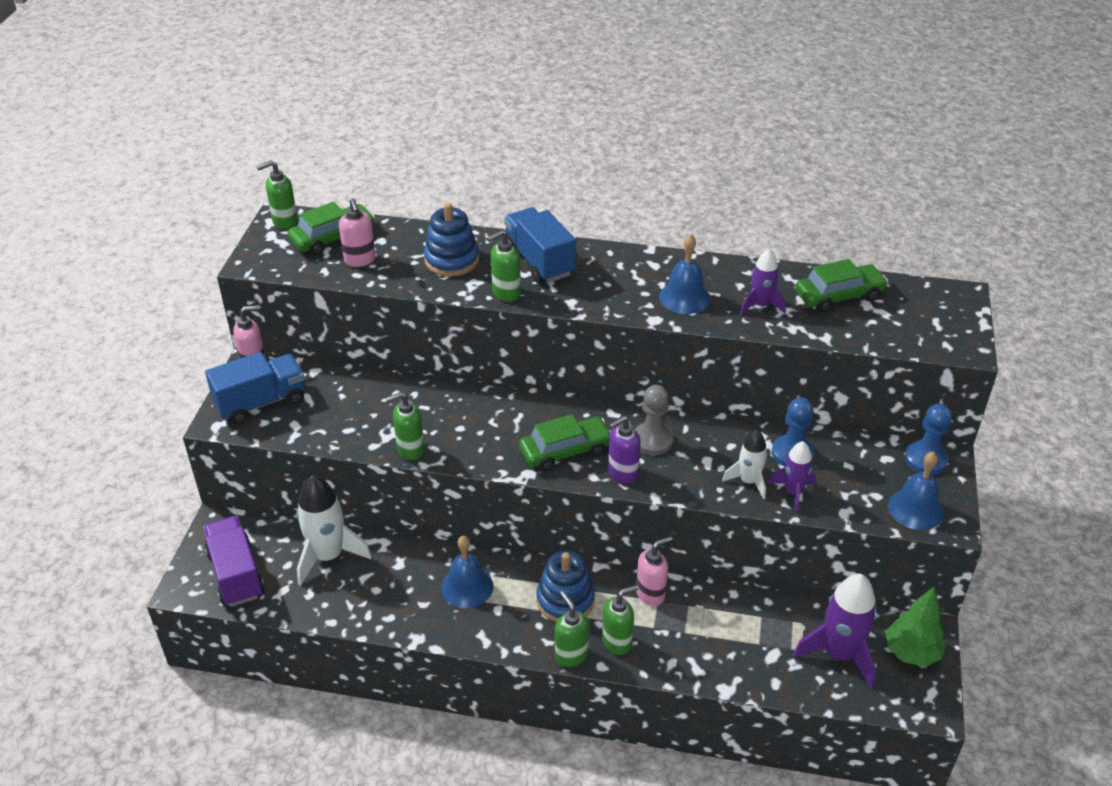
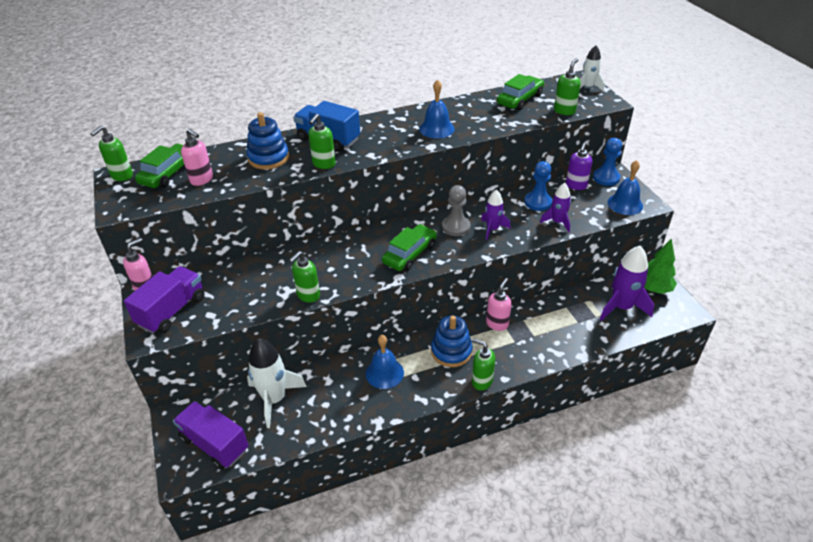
camera: 30 degrees left, 0 degrees up
(261, 402) = (172, 311): blue truck -> purple truck
(617, 642) = (501, 360): green soap dispenser -> green soap dispenser (564, 111)
(622, 473) = (455, 252): purple soap dispenser -> purple soap dispenser (576, 185)
(748, 481) = (529, 226): white rocket -> white rocket (588, 87)
(760, 305) = (483, 118): purple rocket -> purple rocket (492, 229)

